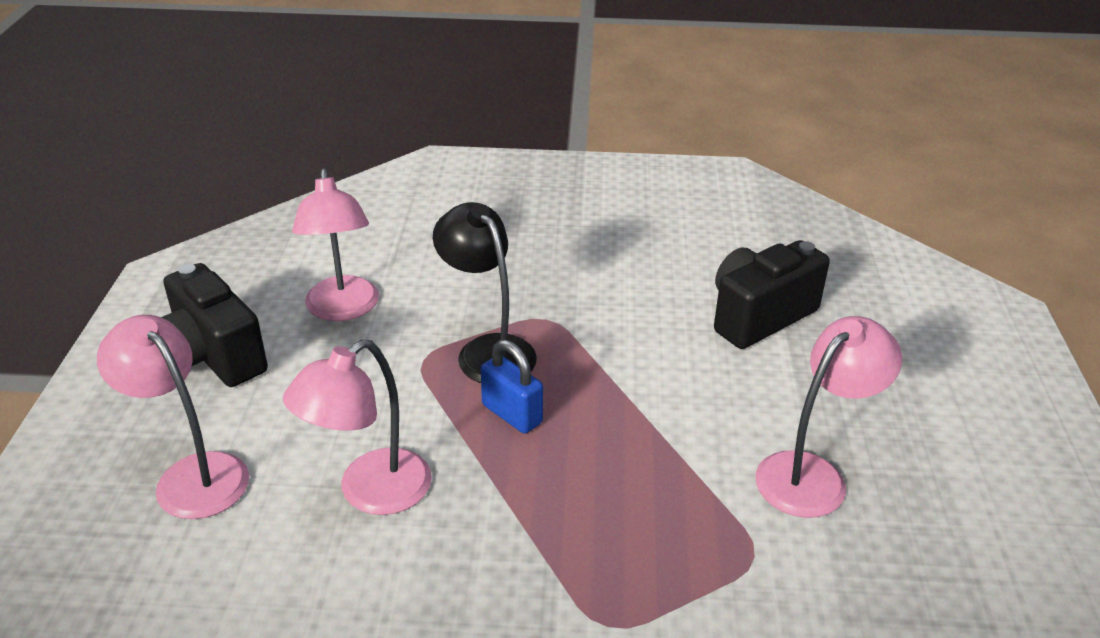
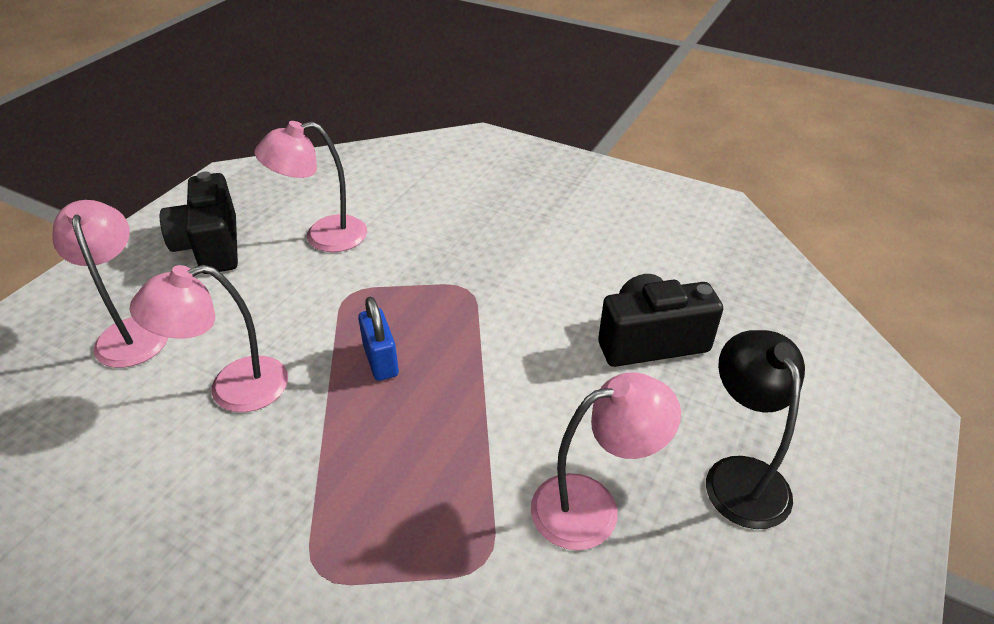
camera: 25 degrees right, 5 degrees up
(343, 309) = (323, 236): pink lamp -> pink lamp turned 60 degrees clockwise
(488, 350) = (402, 301): black lamp -> black lamp (740, 475)

